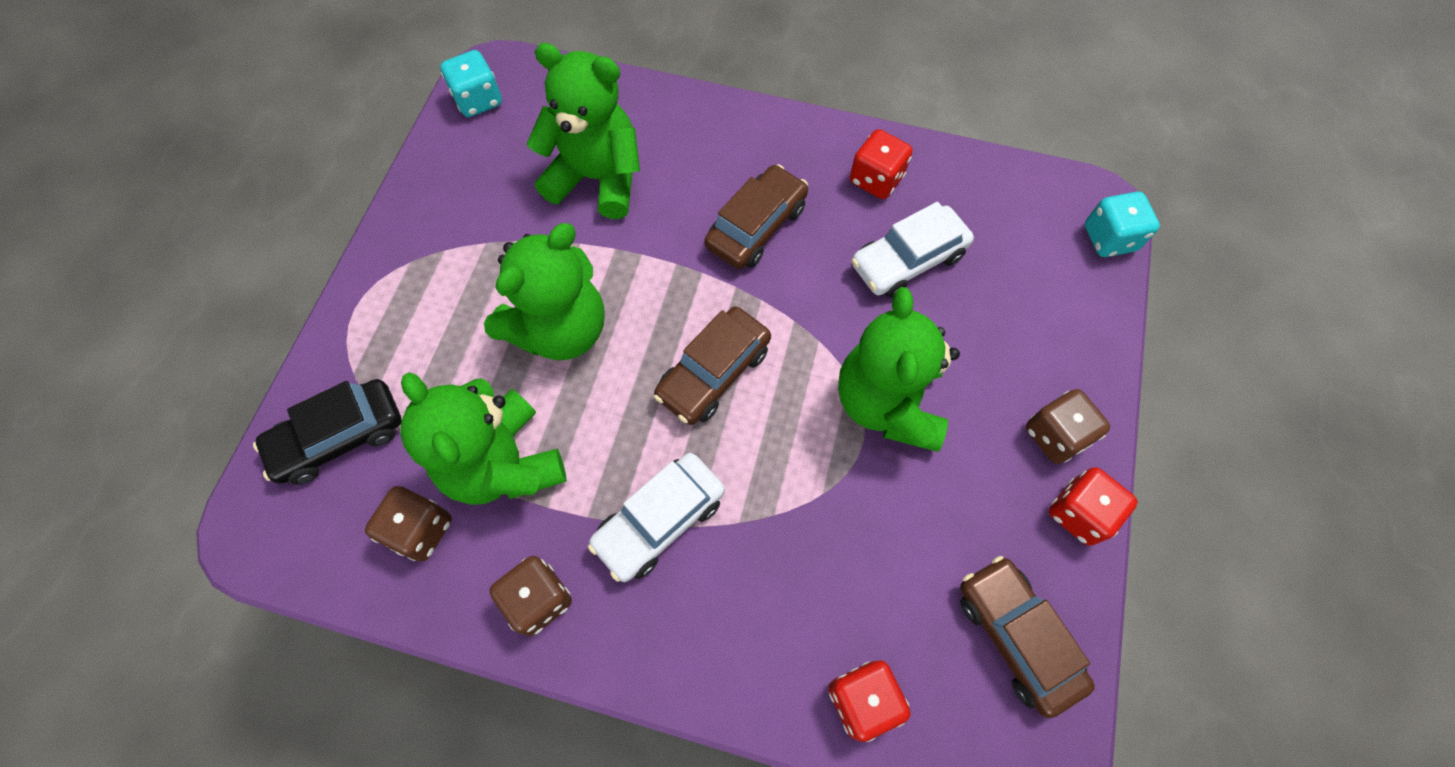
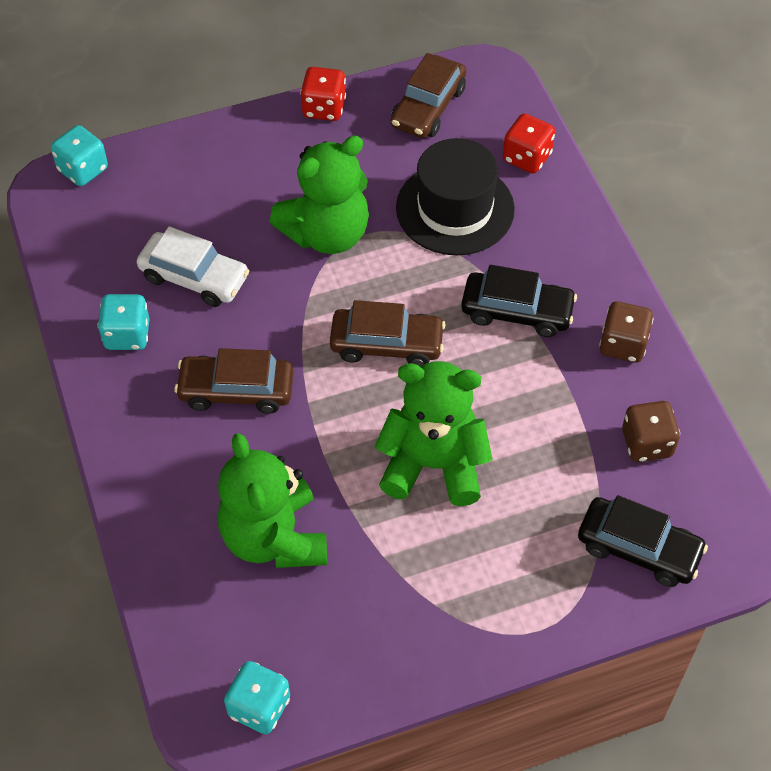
camera: 125 degrees left, 10 degrees down
(503, 463) = (561, 427): green teddy bear -> none
(659, 520) = (517, 311): white car -> black car
(838, 555) = (455, 208): none -> black hat
(876, 179) = (127, 335): red dice -> turquoise dice
(1055, 435) = (278, 139): brown dice -> none

